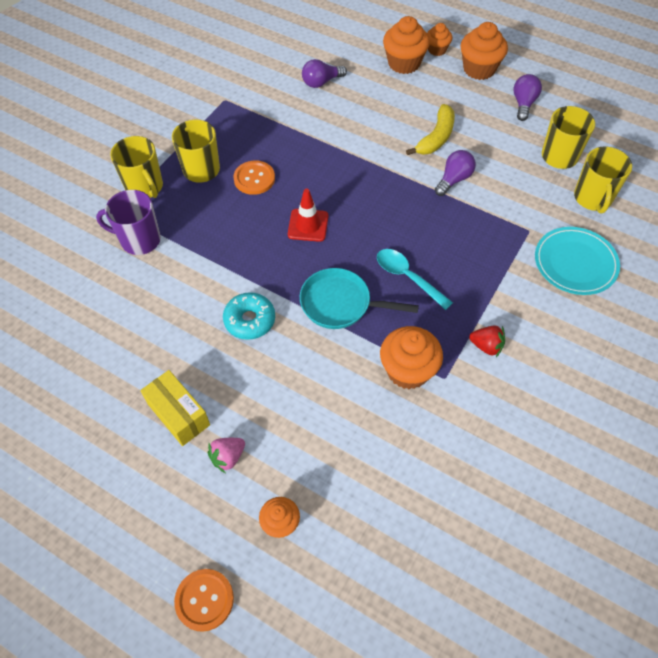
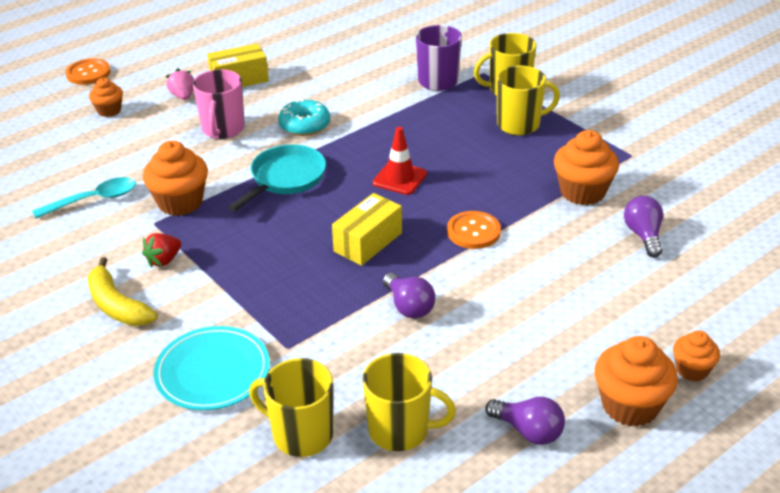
camera: 110 degrees right, 20 degrees down
(254, 179) = (488, 155): orange button -> orange button (473, 231)
(280, 388) = (223, 129): none -> pink mug
(398, 221) = (368, 242): none -> yellow box
(404, 63) = (665, 324): orange cupcake -> orange cupcake (582, 192)
(407, 277) = (286, 229): turquoise spoon -> turquoise spoon (94, 200)
(436, 137) = (493, 312): yellow banana -> yellow banana (117, 305)

